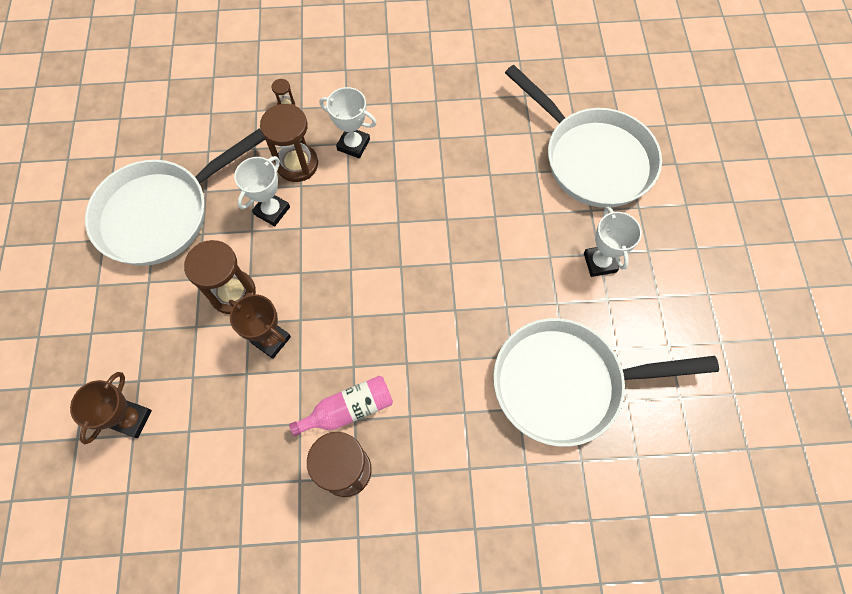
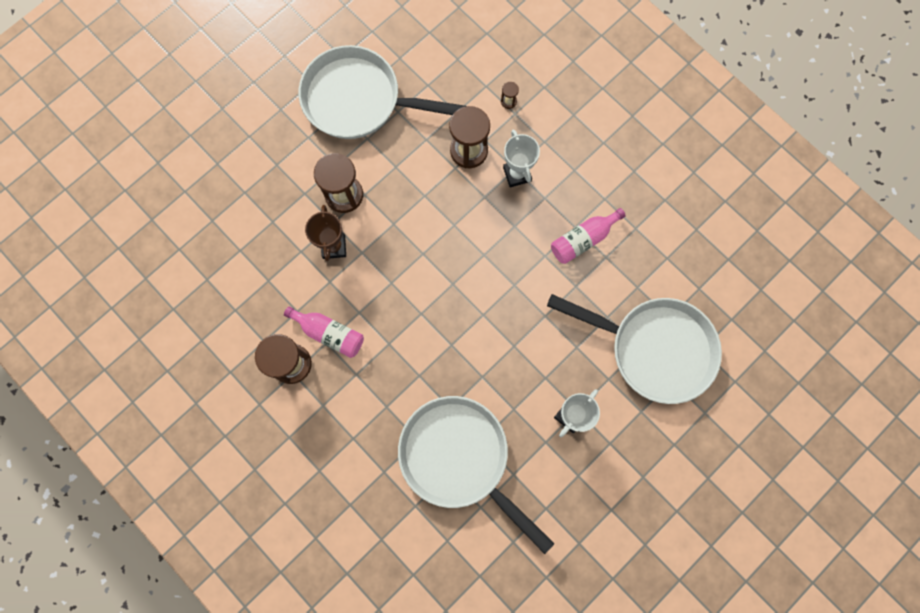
camera: 50 degrees right, 10 degrees up
(132, 419) = (220, 211): brown trophy -> none
(272, 211) = (420, 166): white trophy -> none
(455, 140) = (583, 239): none -> pink bottle
(592, 158) = (654, 348): white pan -> white pan turned 75 degrees counterclockwise

